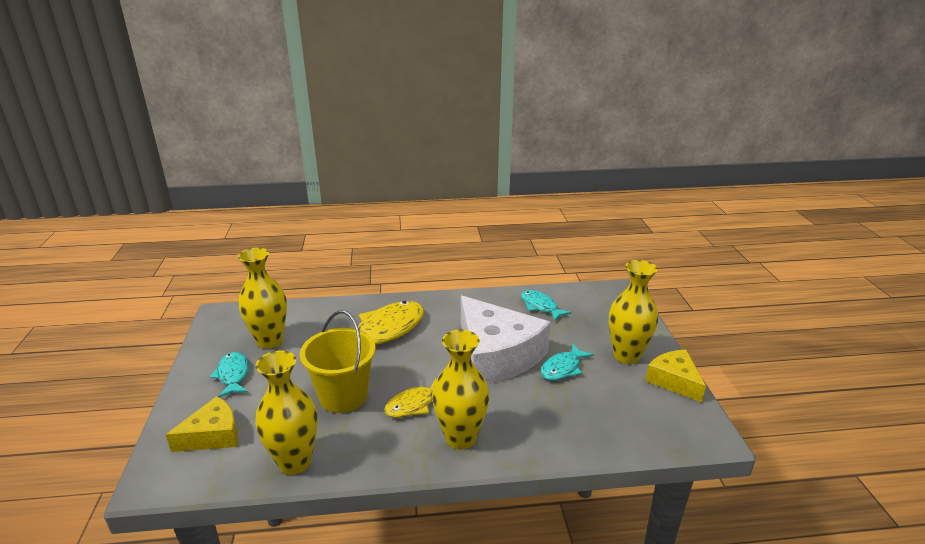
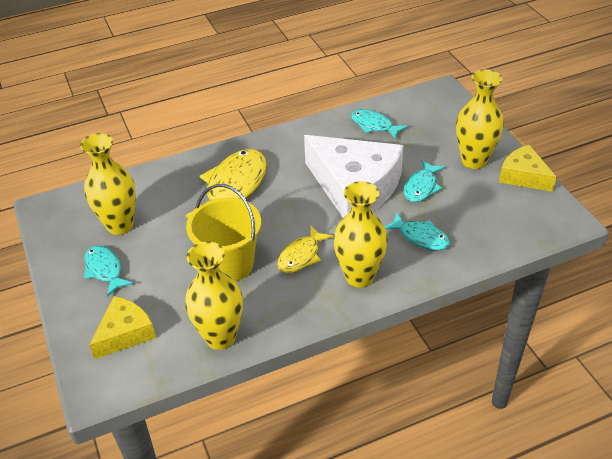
camera: 15 degrees left, 15 degrees up
(541, 415) = (420, 237): none -> turquoise fish

